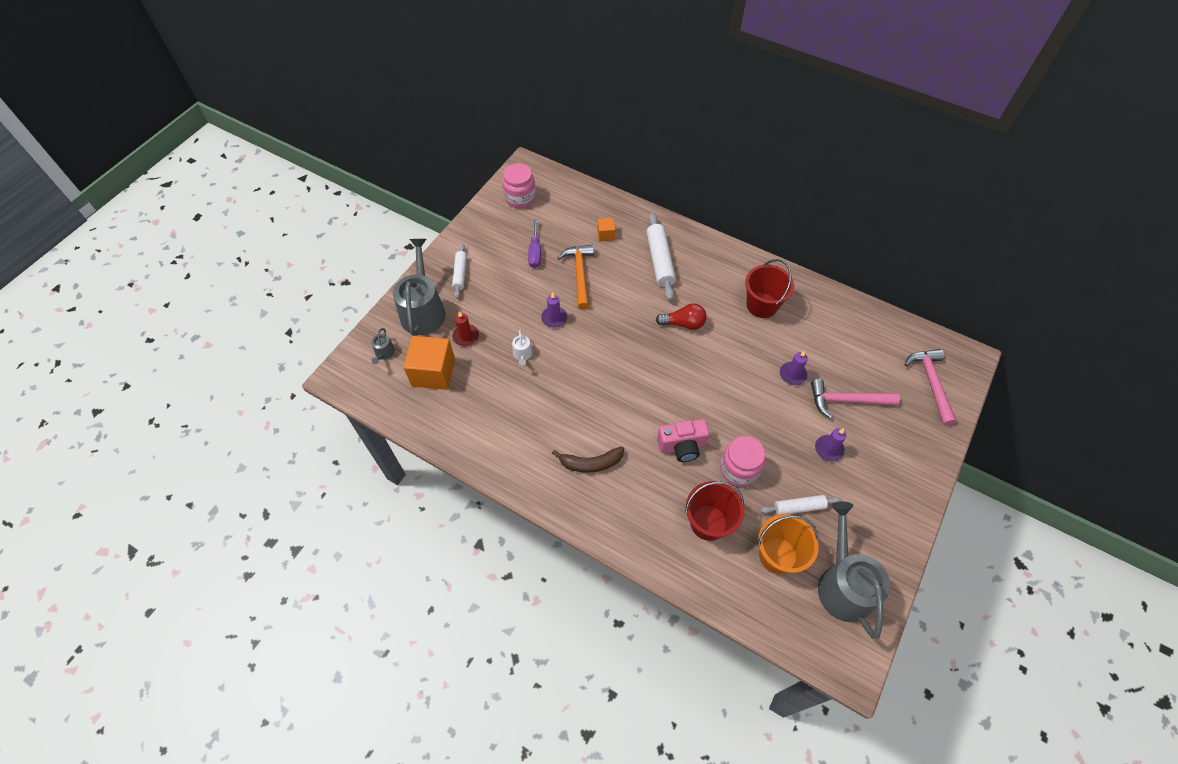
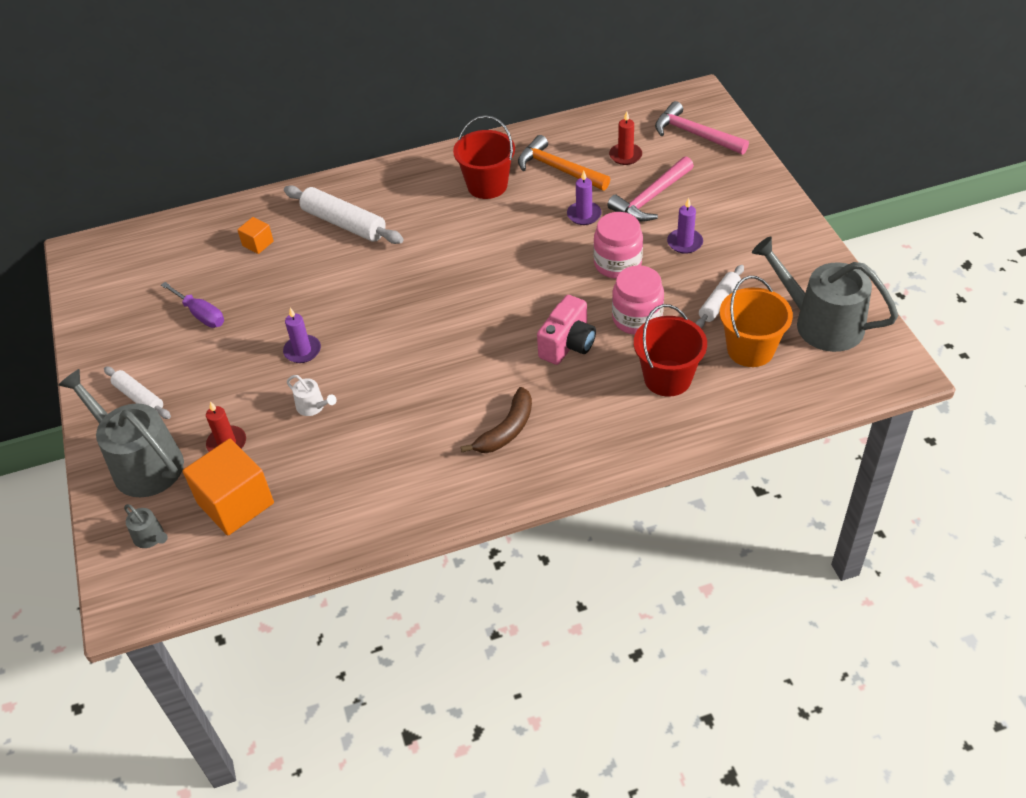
camera: 45 degrees left, 10 degrees down
(520, 198) = (113, 282): pink jar -> pink jar (617, 264)
(580, 275) = (278, 295): orange hammer -> orange hammer (558, 169)
(683, 323) = (437, 254): red light bulb -> none
(867, 358) = (625, 155): none -> red candle

